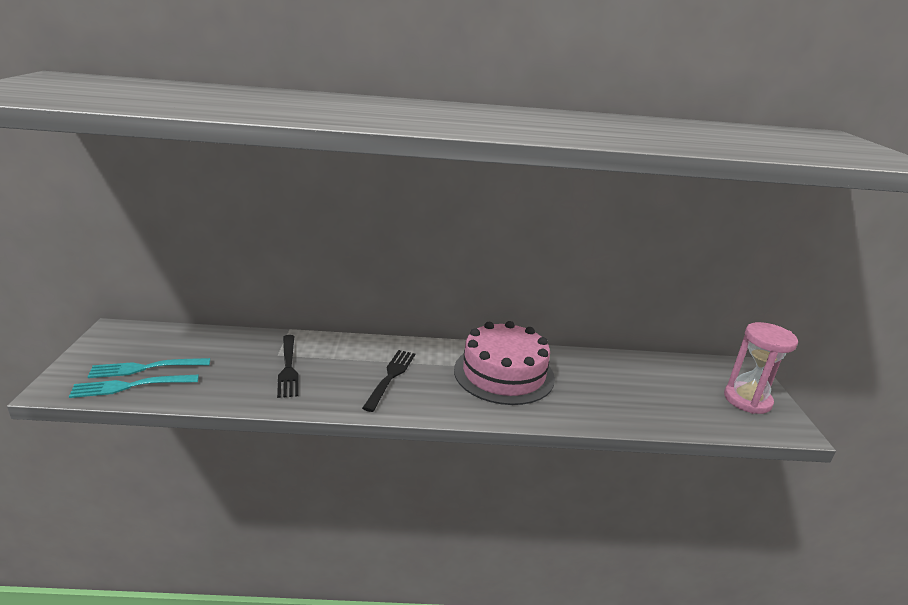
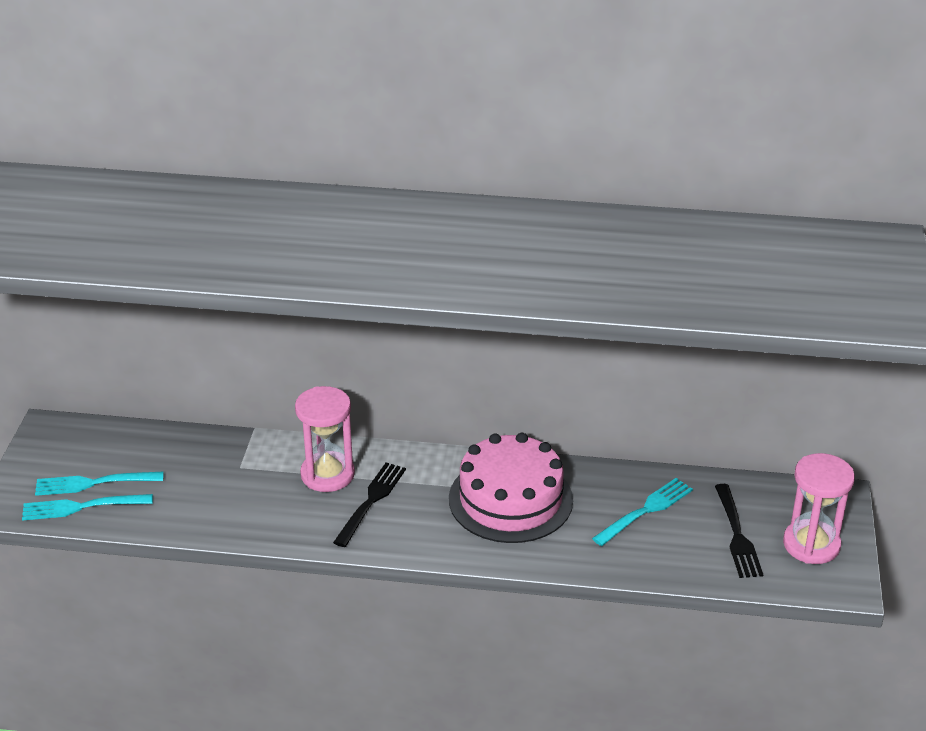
camera: 10 degrees right, 10 degrees up
(288, 368) = (252, 486): black fork -> black fork (737, 535)
(351, 359) = (327, 474): none -> pink hourglass
(611, 379) = (645, 511): none -> turquoise fork

